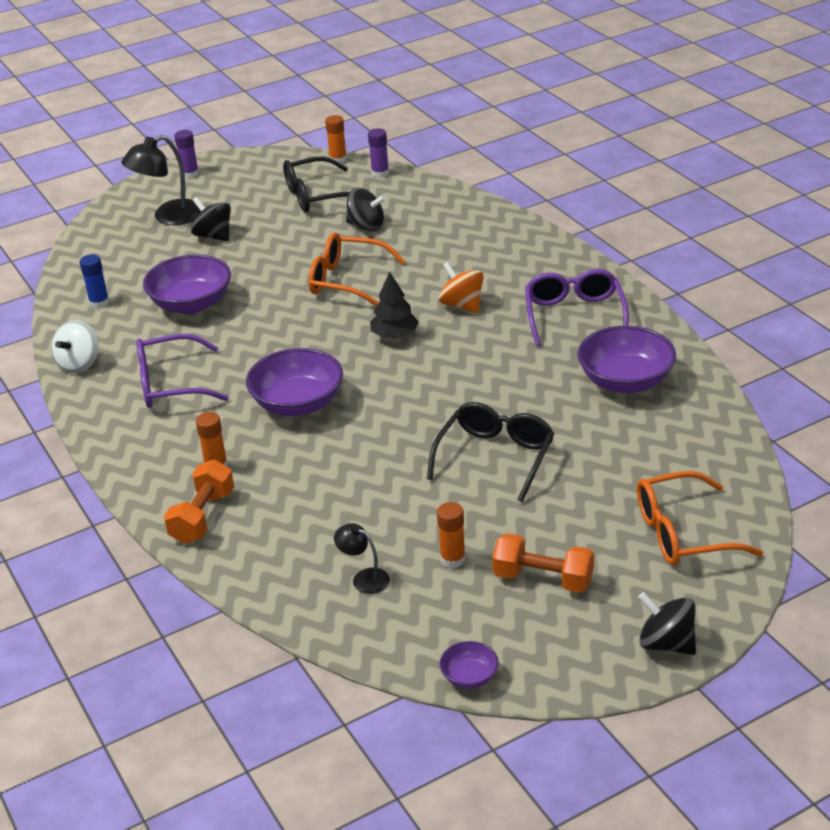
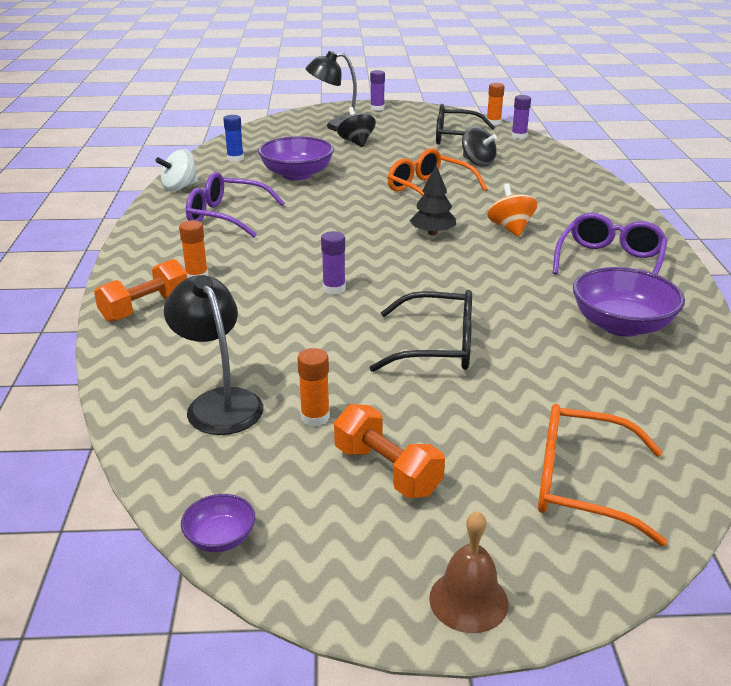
camera: 25 degrees right, 5 degrees down
(298, 404) = (306, 255): purple bowl -> none
(358, 432) = (334, 288): none -> purple glue stick
(364, 578) = (219, 402): black lamp -> black lamp, size x1.86
(495, 458) = (437, 346): black glasses -> black glasses turned 45 degrees clockwise
(666, 643) = (468, 600): black spinning top -> brown bell

